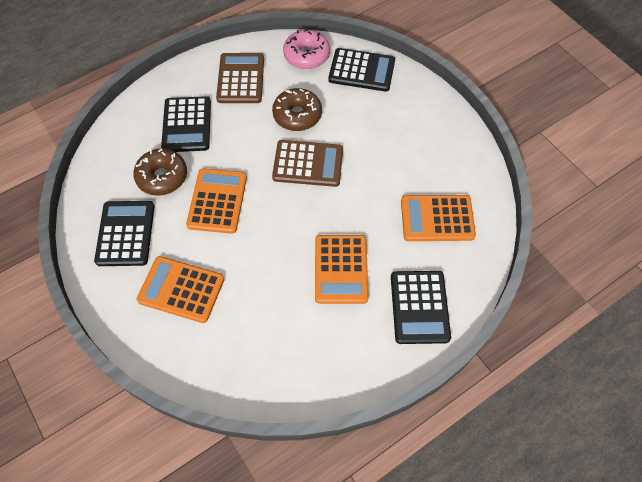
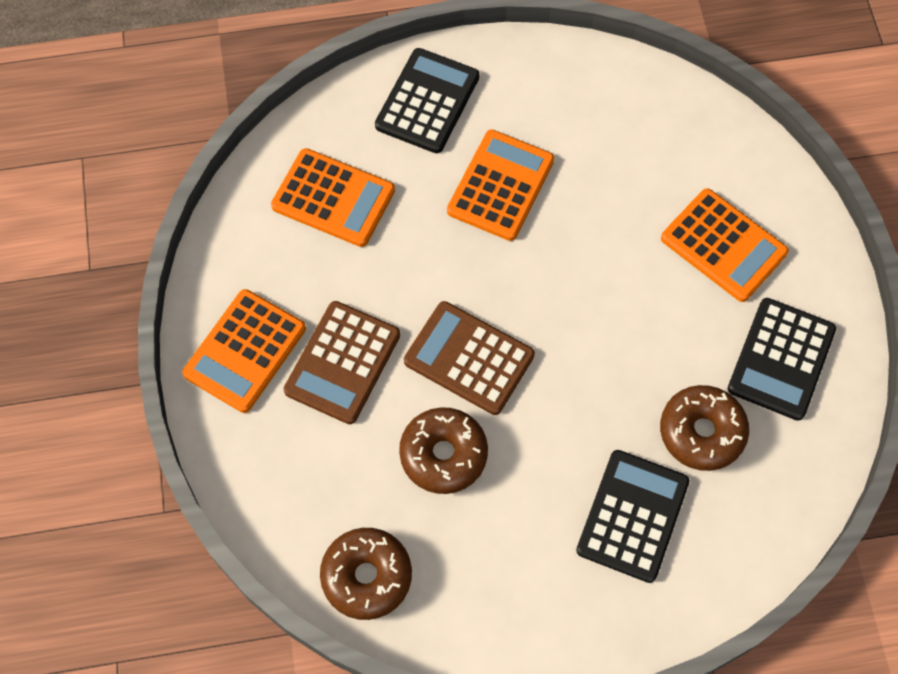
camera: 155 degrees left, 5 degrees up
(217, 201) = (630, 354): orange calculator -> orange calculator (245, 351)
(241, 79) = (505, 575): brown calculator -> brown calculator (342, 362)
(306, 55) = (366, 576): pink donut -> brown donut
(361, 70) = (290, 498): black calculator -> none

